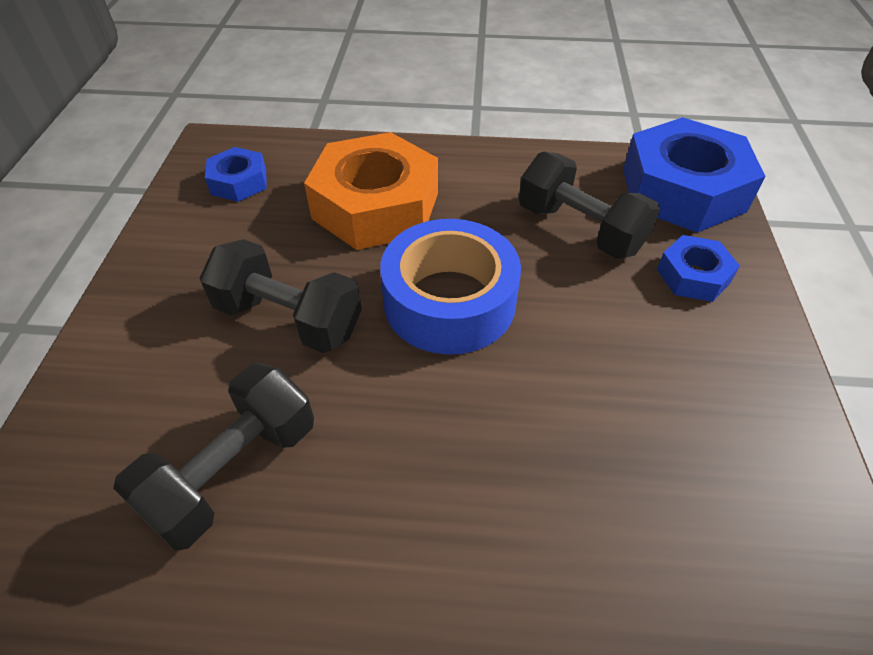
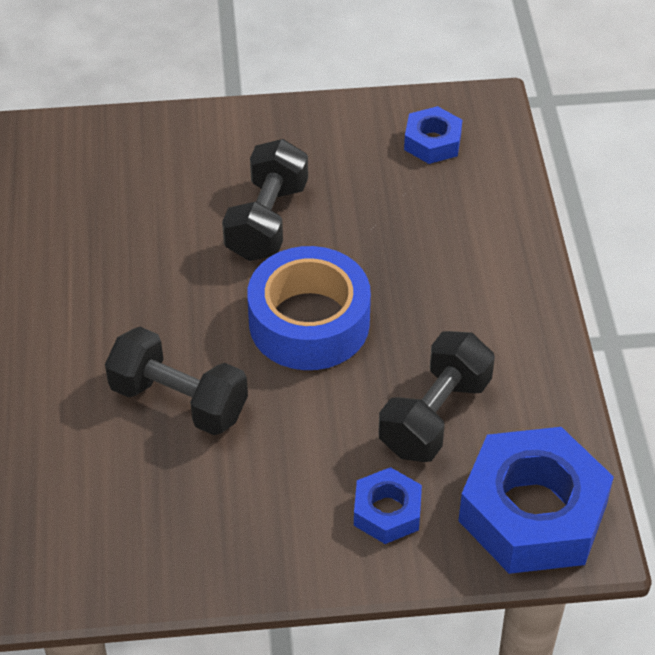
camera: 80 degrees right, 0 degrees up
(234, 471) = (125, 226): black dumbbell -> black dumbbell (179, 401)
(376, 206) = (426, 249): orange nut -> none

